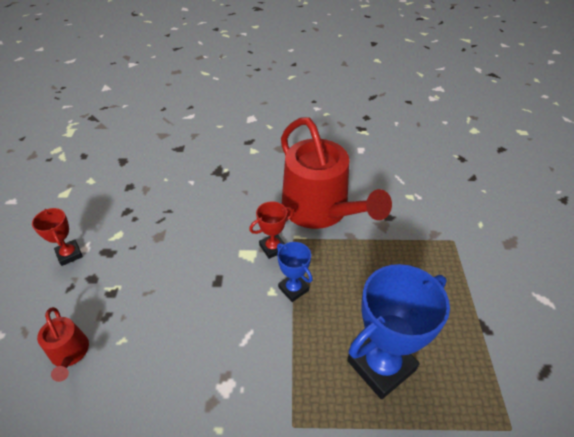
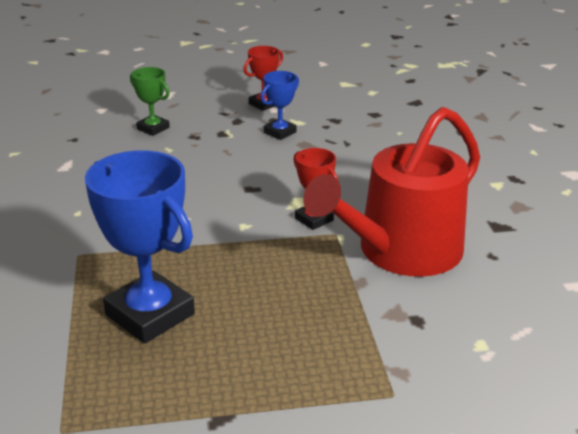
camera: 80 degrees right, 15 degrees down
(70, 353) = (153, 128): red watering can -> green trophy
(293, 289) = (252, 240): blue trophy -> blue trophy (280, 132)

